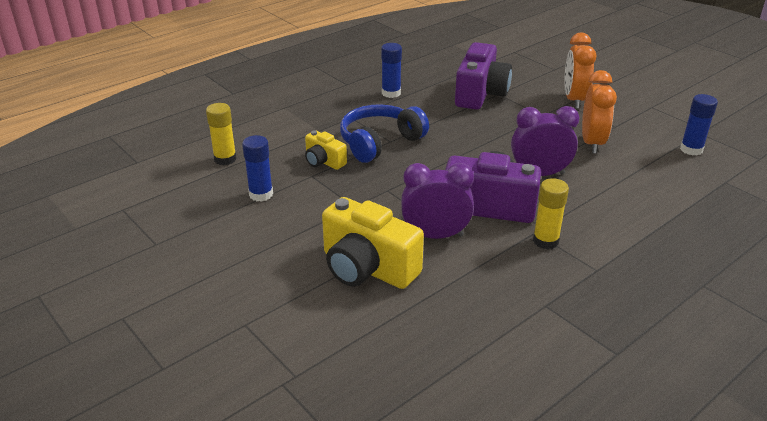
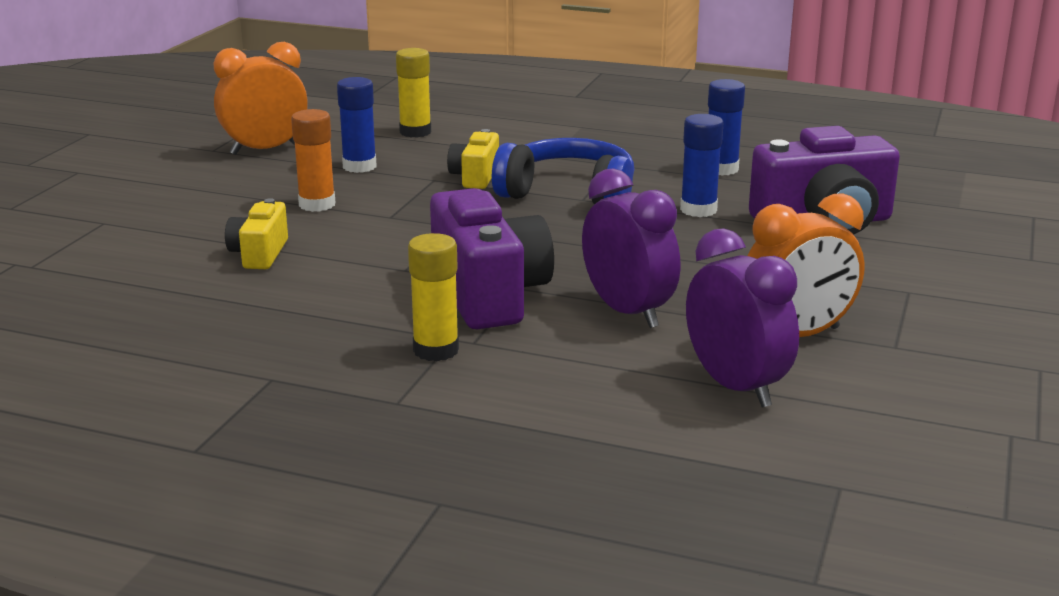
camera: 60 degrees right, 10 degrees down
(308, 226) = (317, 204): none -> orange glue stick
(367, 268) = (259, 254): yellow camera -> yellow camera, size x0.53
(435, 235) = (371, 276): purple clock -> purple clock (735, 387)
(574, 100) = (936, 294): orange clock -> orange clock (265, 150)
(691, 149) = (920, 433): blue glue stick -> blue glue stick (698, 210)

